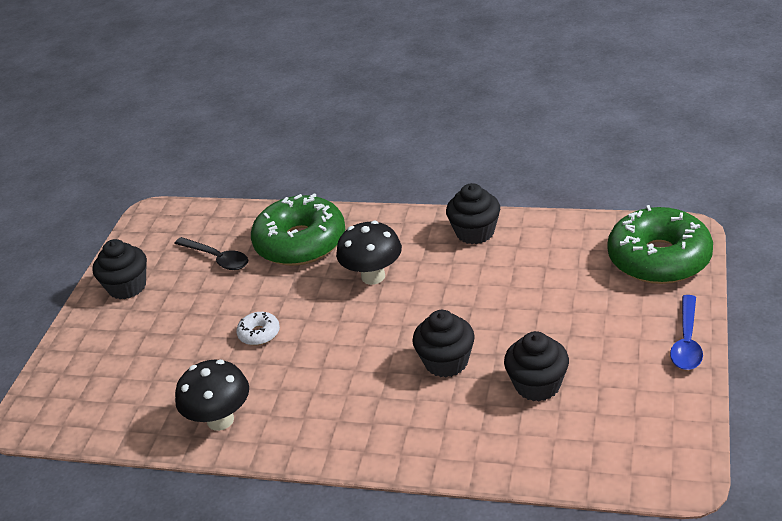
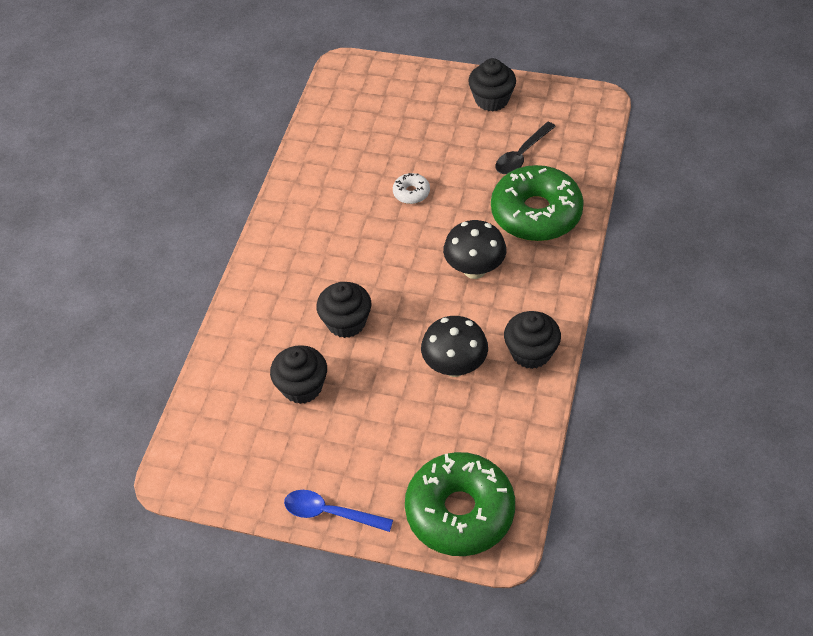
camera: 90 degrees right, 15 degrees up
(220, 420) = (315, 177): black mushroom -> black mushroom (455, 366)

